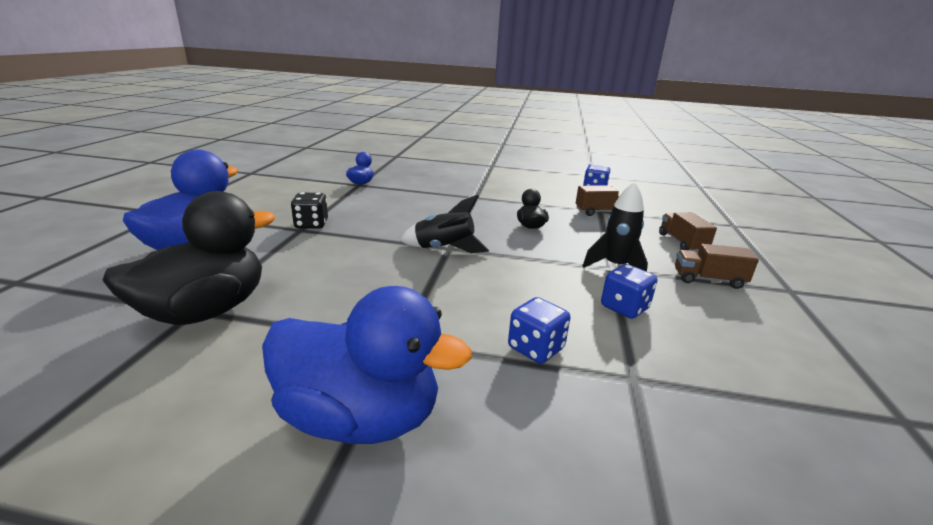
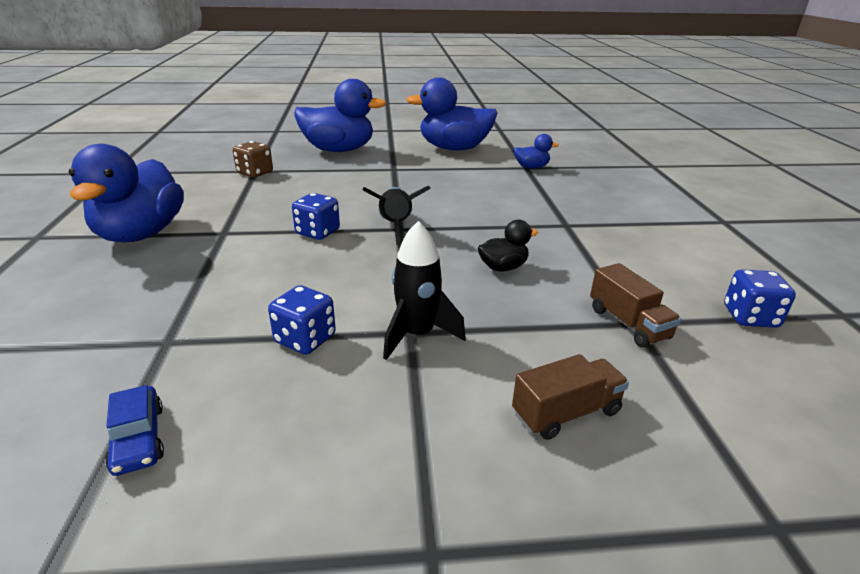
camera: 75 degrees right, 5 degrees up
(205, 311) = (255, 173): black duck -> brown dice
(278, 197) = (454, 148): none -> blue duck
(311, 224) = (407, 170): black dice -> none
(535, 348) = (217, 287): blue dice -> blue dice (317, 232)
(708, 280) = (422, 429): brown truck -> none
(765, 389) = (138, 438): none -> blue car

